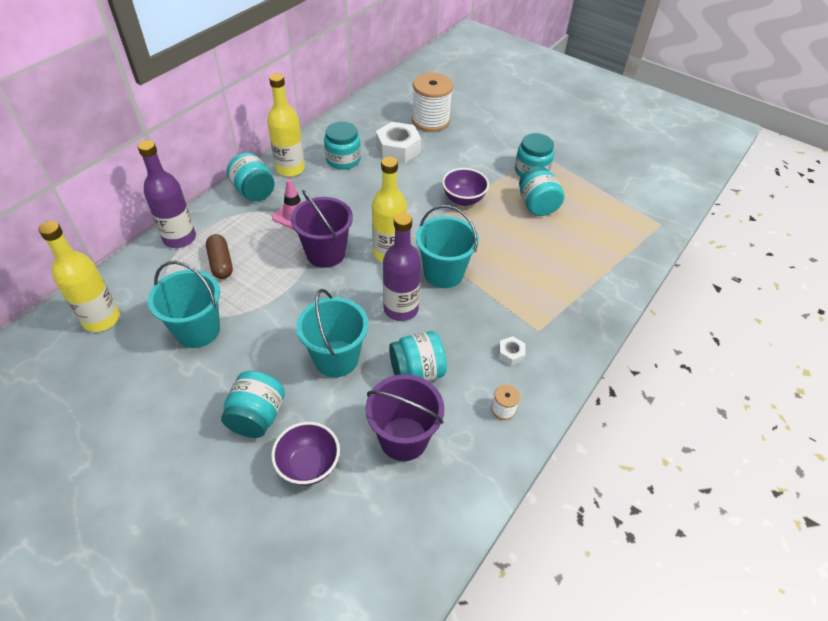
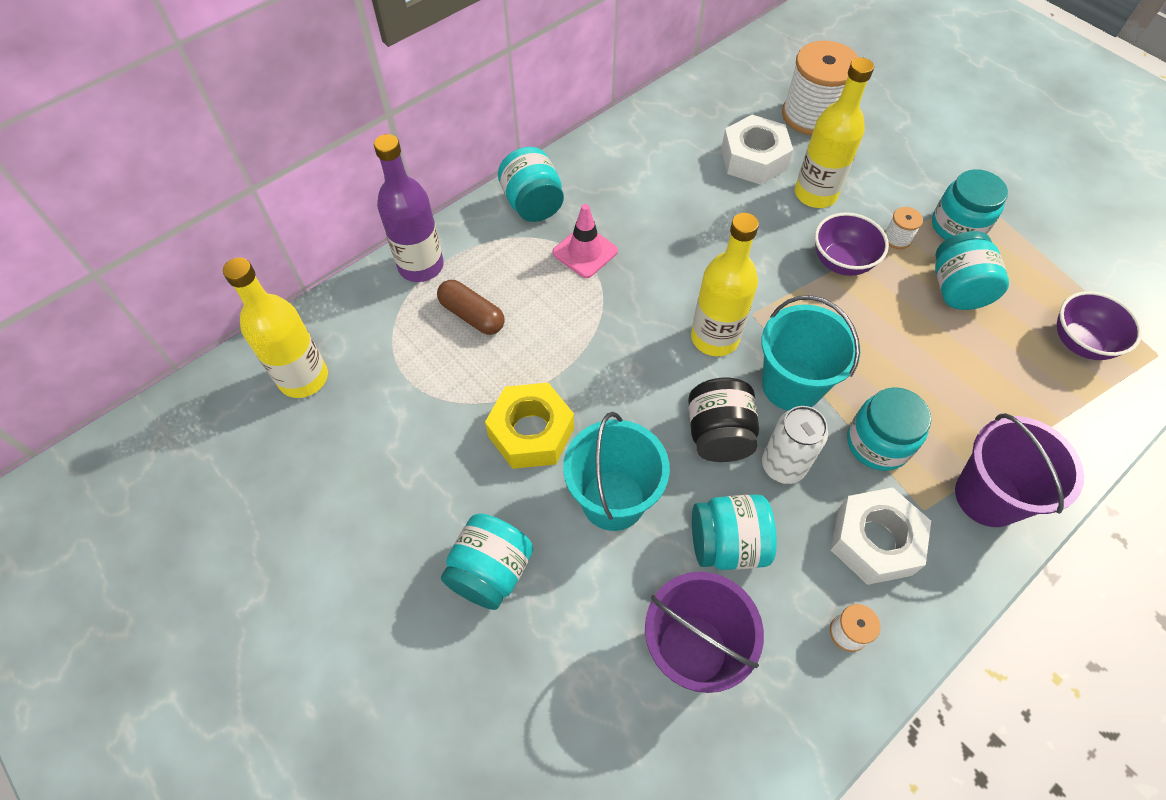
camera: 15 degrees right, 10 degrees up
(198, 330) = (427, 418): turquoise bucket -> none
(221, 263) = (472, 315): brown capsule -> brown capsule turned 45 degrees counterclockwise
(273, 327) = (531, 432): none -> yellow nut
(290, 169) = (589, 172): yellow bottle -> yellow bottle (815, 194)
(308, 465) = (551, 664): purple bowl -> purple bowl (1080, 342)
(326, 253) = (621, 323): purple bucket -> purple bucket (987, 496)
(343, 160) = (668, 167): turquoise jar -> turquoise jar (877, 443)
(400, 309) = (718, 435): purple bottle -> black jar
(445, 320) = (783, 465): none -> white can
(495, 182) = (897, 238): none -> white spool
(510, 354) = (874, 541): white nut -> white nut, size x2.12

